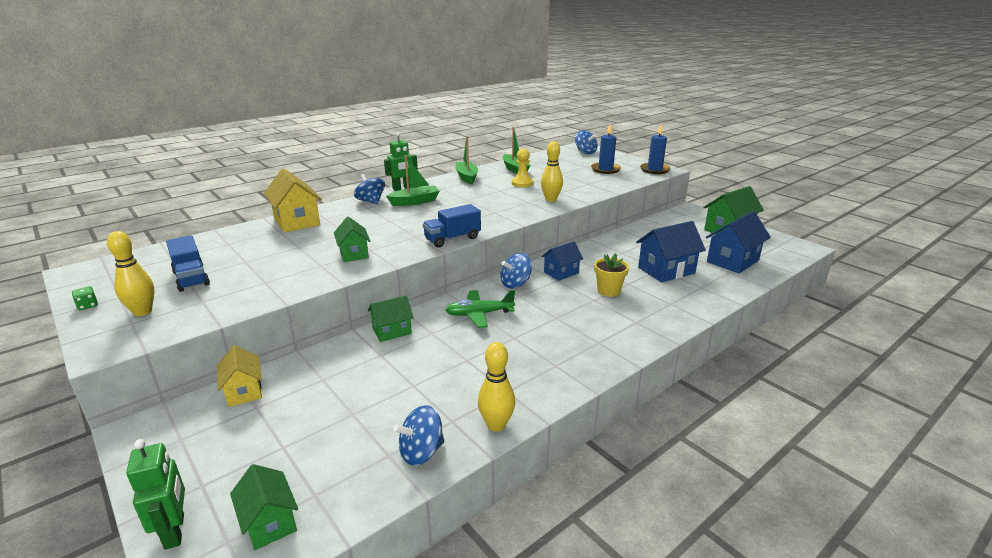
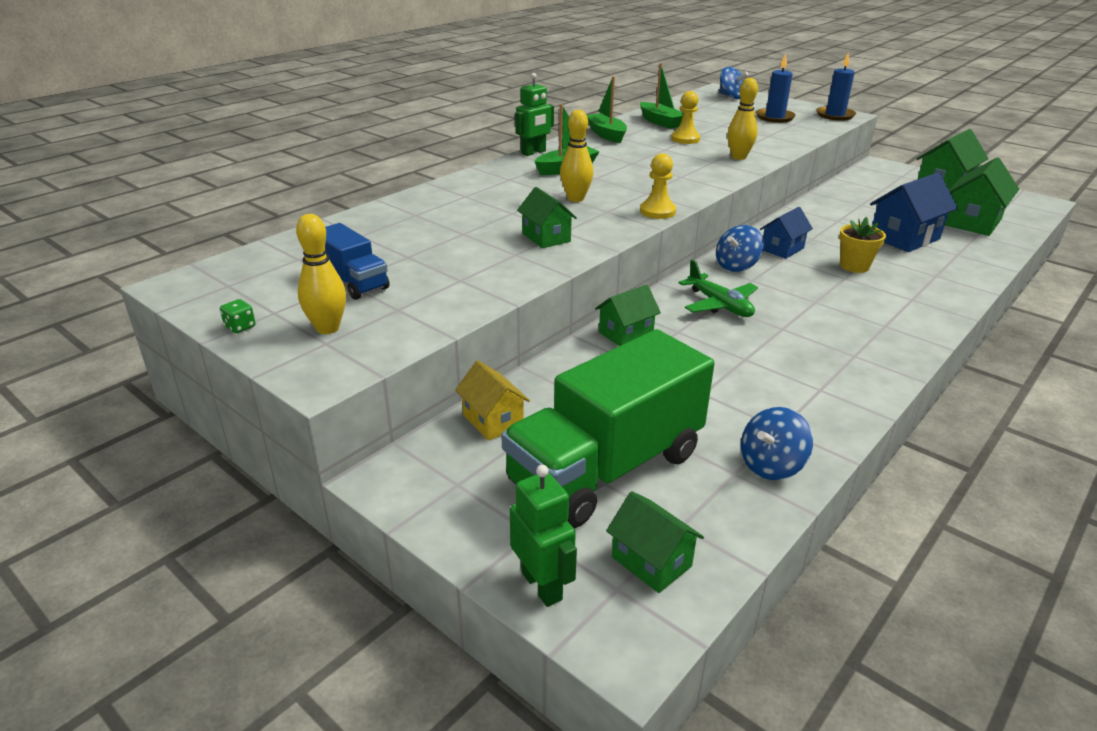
camera: 10 degrees left, 5 degrees up
(295, 439) = (606, 468): none -> green truck
(297, 221) = (429, 202): yellow house -> none
(371, 201) = (507, 171): blue spinning top -> none
(452, 239) = (657, 211): blue truck -> yellow pawn
(479, 314) = (719, 305): green plane -> green plane turned 105 degrees counterclockwise
(496, 425) = (835, 427): yellow bowling pin -> yellow bowling pin (575, 198)
(732, 261) = (972, 222): blue house -> green house

